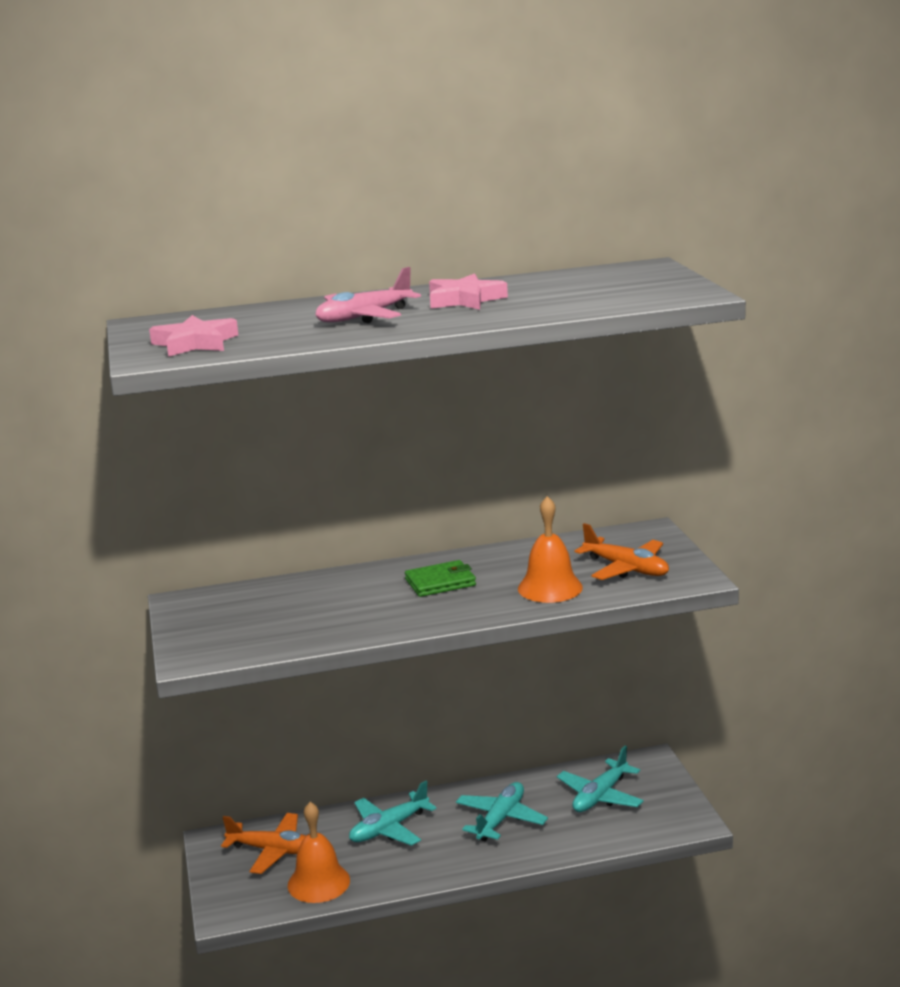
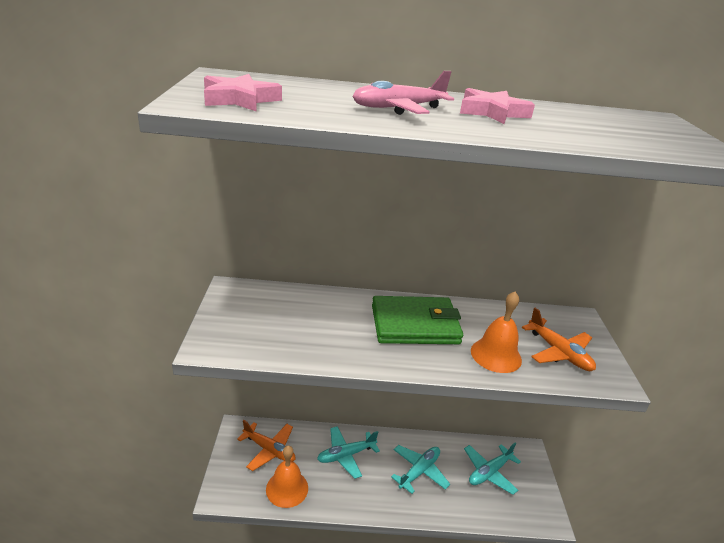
camera: 10 degrees right, 10 degrees up
(440, 582) = (414, 324): green wallet -> green wallet, size x1.79

